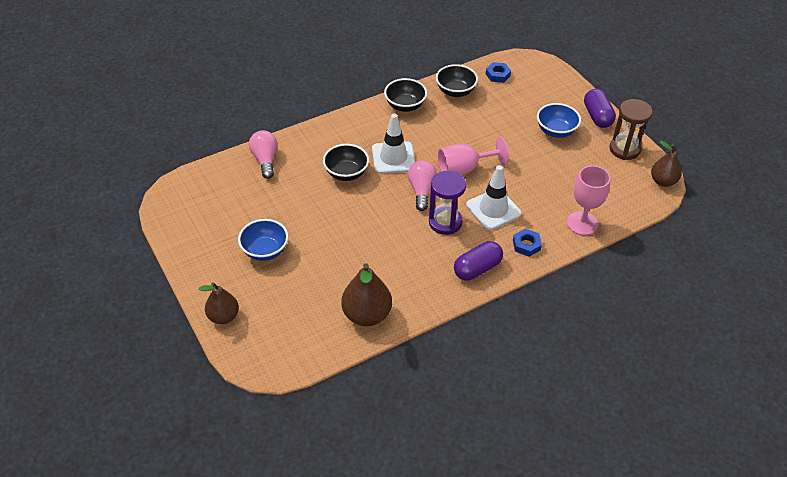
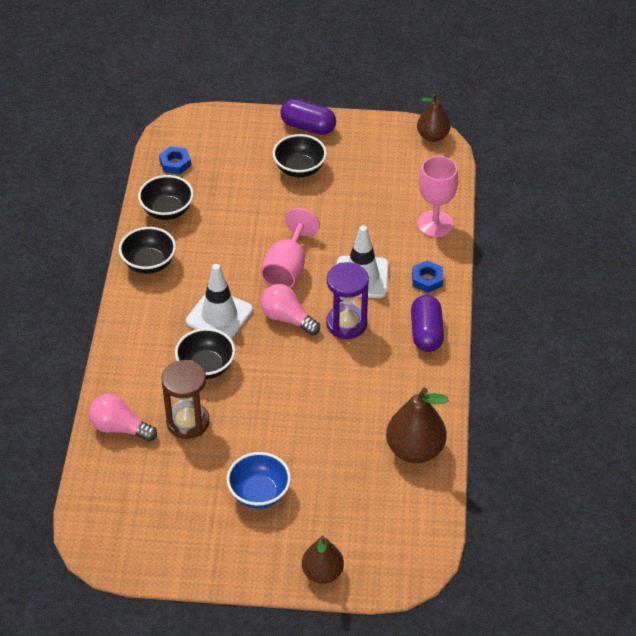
camera: 55 degrees left, 0 degrees up
(556, 131) = (299, 169): blue bowl -> black bowl
(624, 149) = (369, 136): brown hourglass -> brown hourglass (188, 422)

